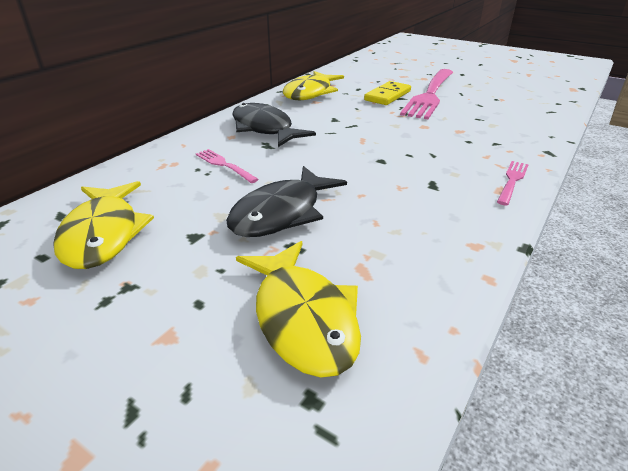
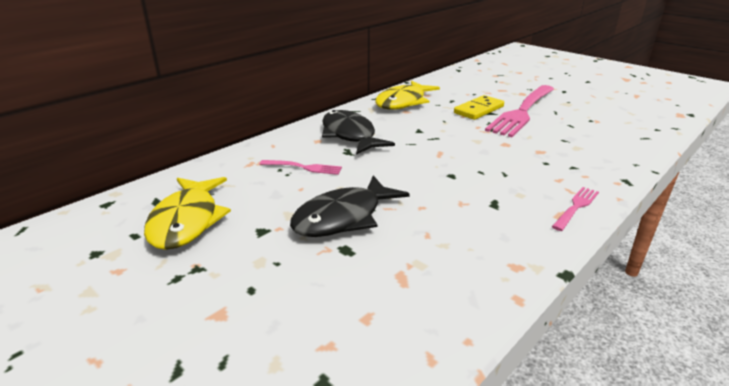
camera: 10 degrees right, 5 degrees down
(224, 165) = (304, 167): pink fork -> pink fork turned 135 degrees clockwise
(303, 318) = (336, 313): yellow fish -> none

